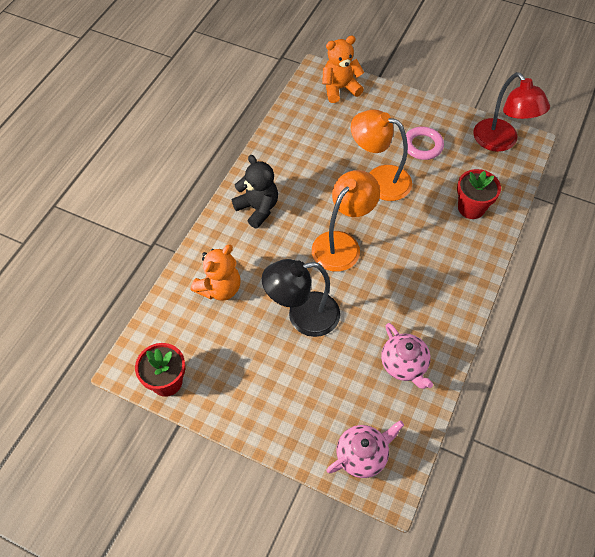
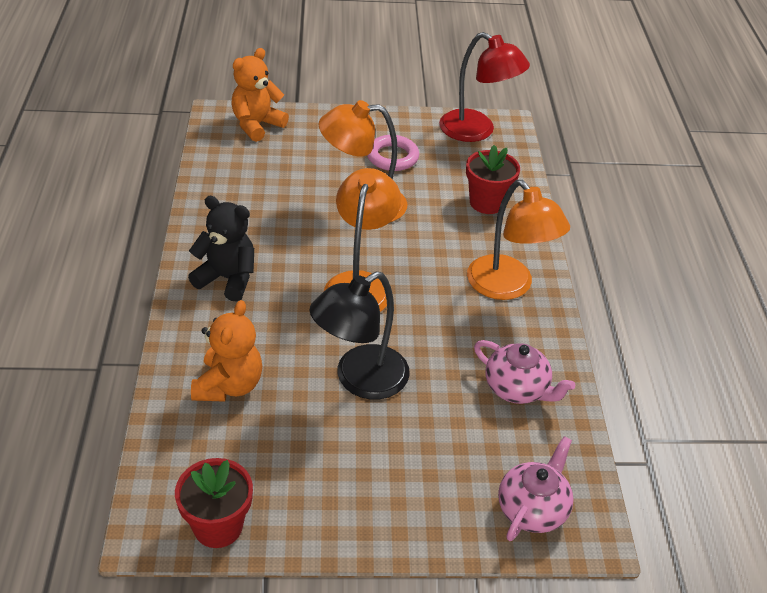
camera: 30 degrees left, 15 degrees down
(445, 283) = (508, 287): none -> orange lamp

